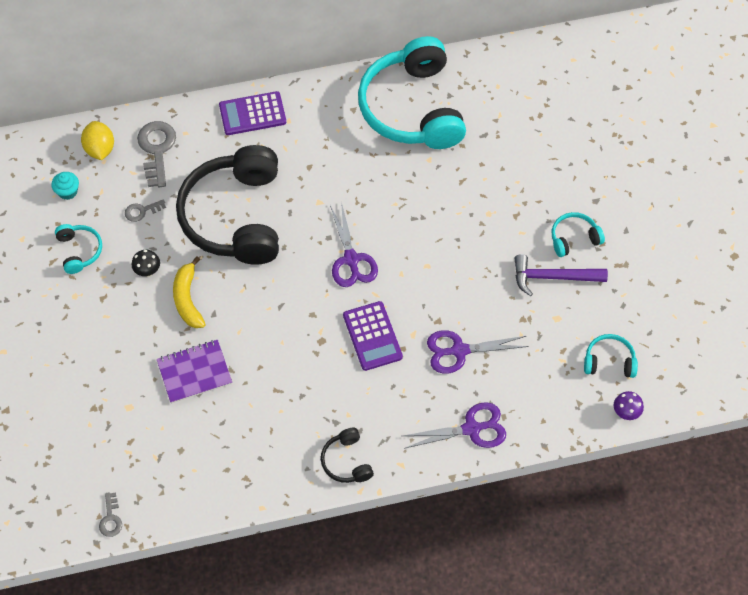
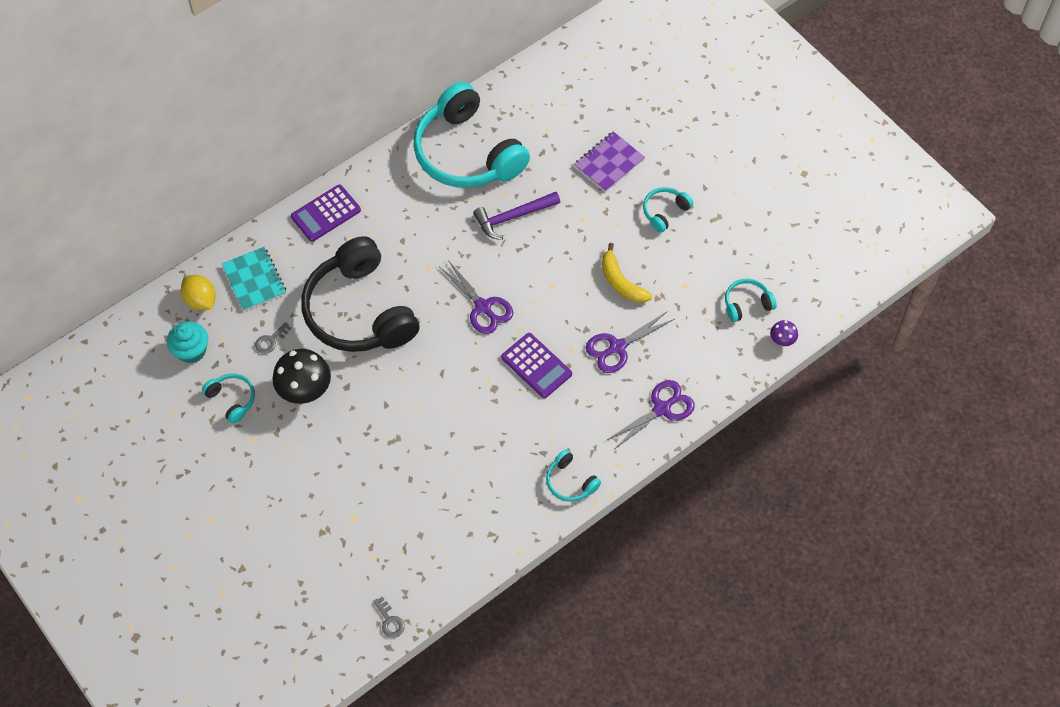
camera: 25 degrees left, 0 degrees up
(68, 191) = (191, 350): turquoise cupcake -> turquoise cupcake, size x1.50
(148, 271) = (305, 391): black mushroom -> black mushroom, size x2.04
(156, 149) = (254, 280): grey key -> turquoise notebook
(188, 299) = (355, 401): yellow banana -> yellow banana (621, 282)
(194, 372) = (396, 462): purple notebook -> purple notebook (609, 163)
(346, 461) = (570, 482): black headphones -> turquoise headphones
(553, 277) = (664, 252): purple hammer -> purple hammer (513, 217)

